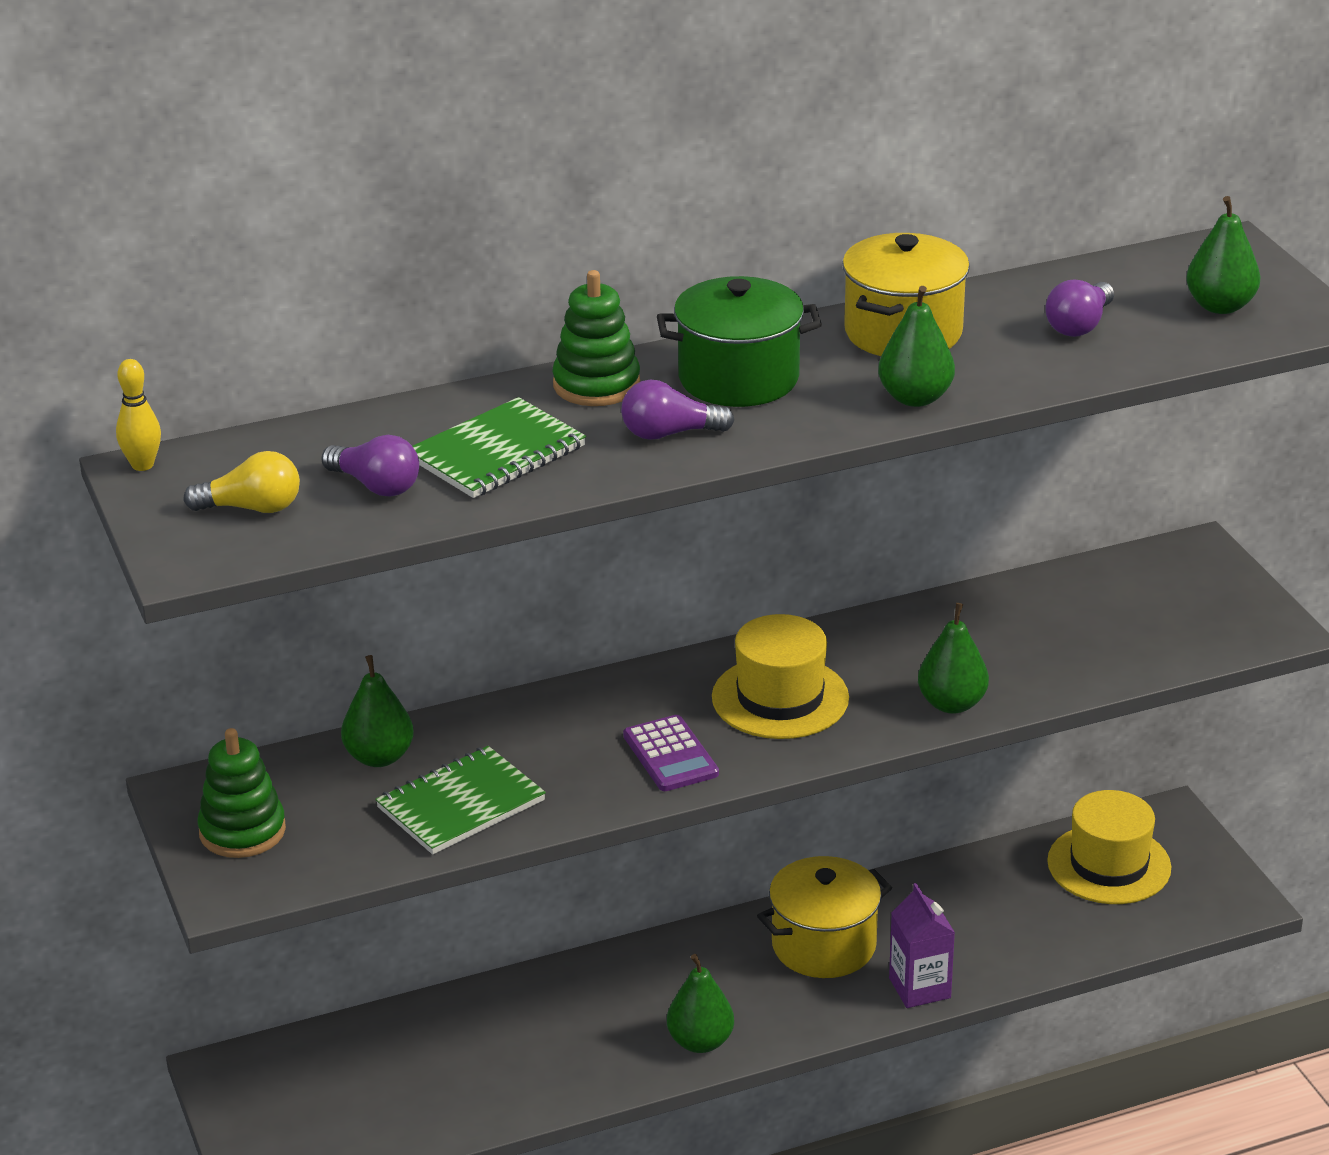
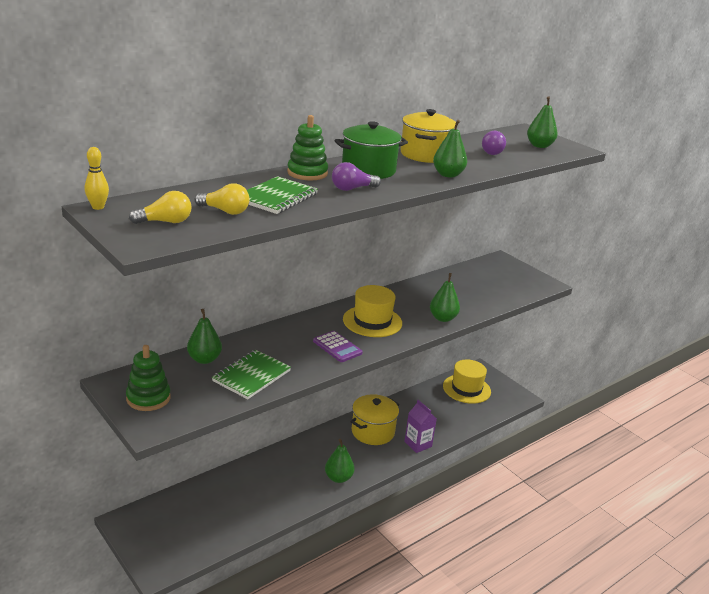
camera: 20 degrees left, 5 degrees down
(376, 485) = (225, 211): purple light bulb -> yellow light bulb

